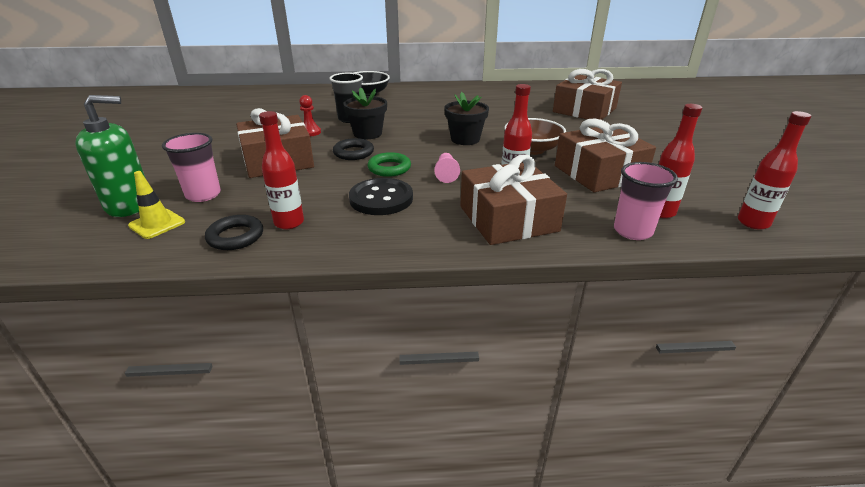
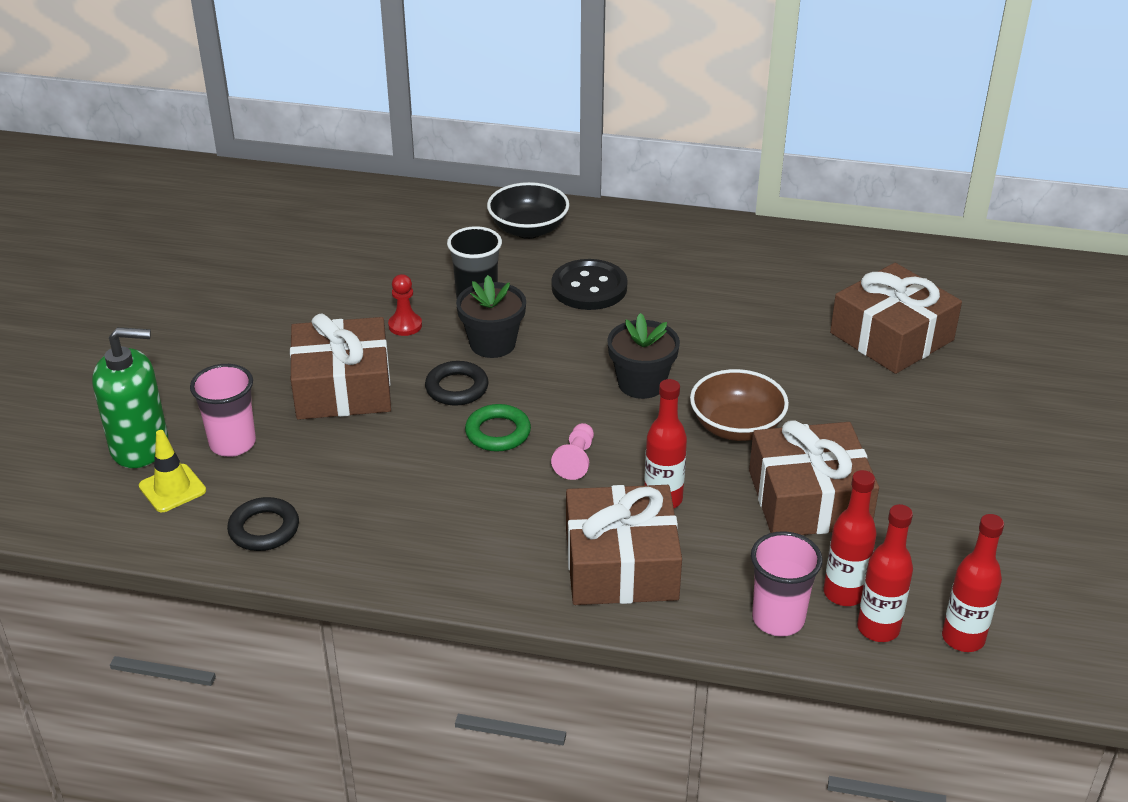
camera: 15 degrees right, 5 degrees up
(289, 223) = (333, 517): red bottle -> red bottle (878, 628)
(381, 199) = (464, 494): black button -> black button (589, 287)

